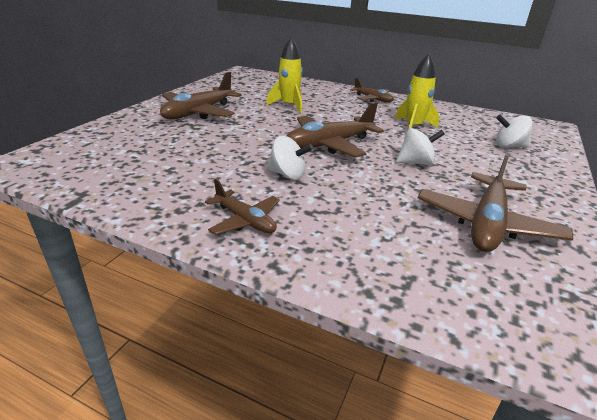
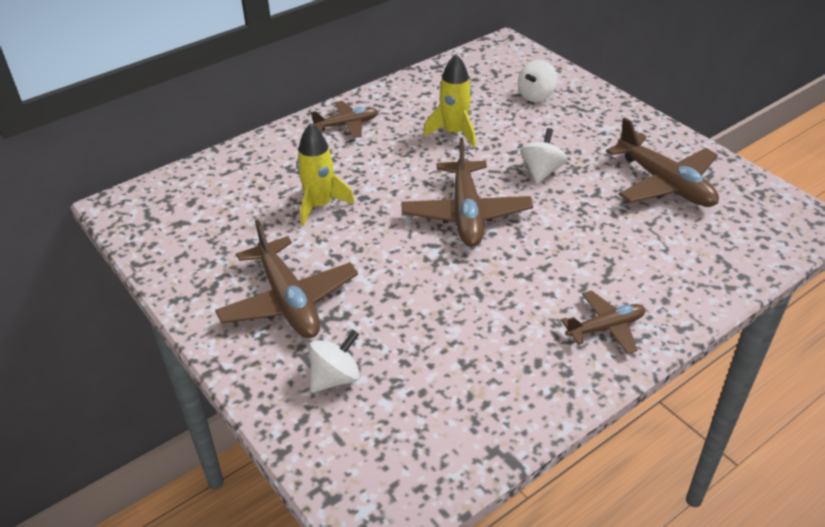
camera: 60 degrees left, 10 degrees up
(287, 174) = (525, 270): white spinning top -> white spinning top (335, 378)

